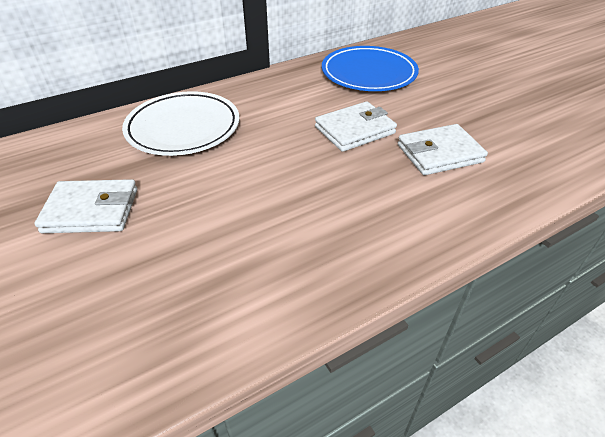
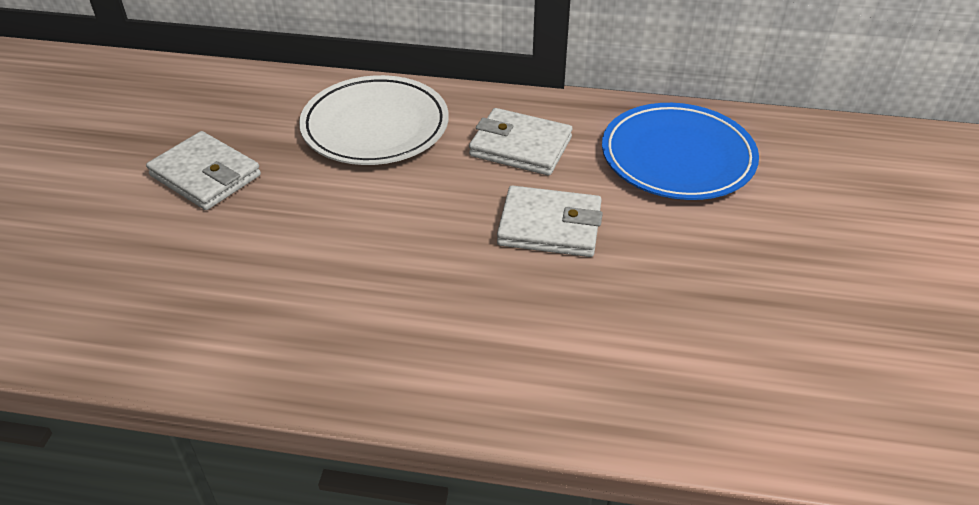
camera: 40 degrees right, 0 degrees up
(439, 153) = (610, 313): white wallet -> white wallet (520, 147)

